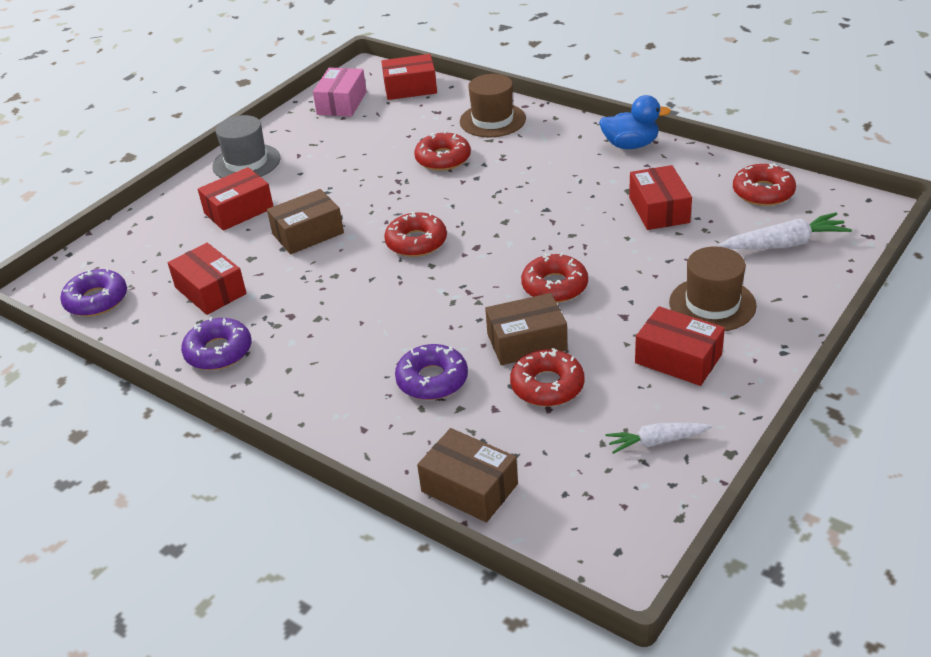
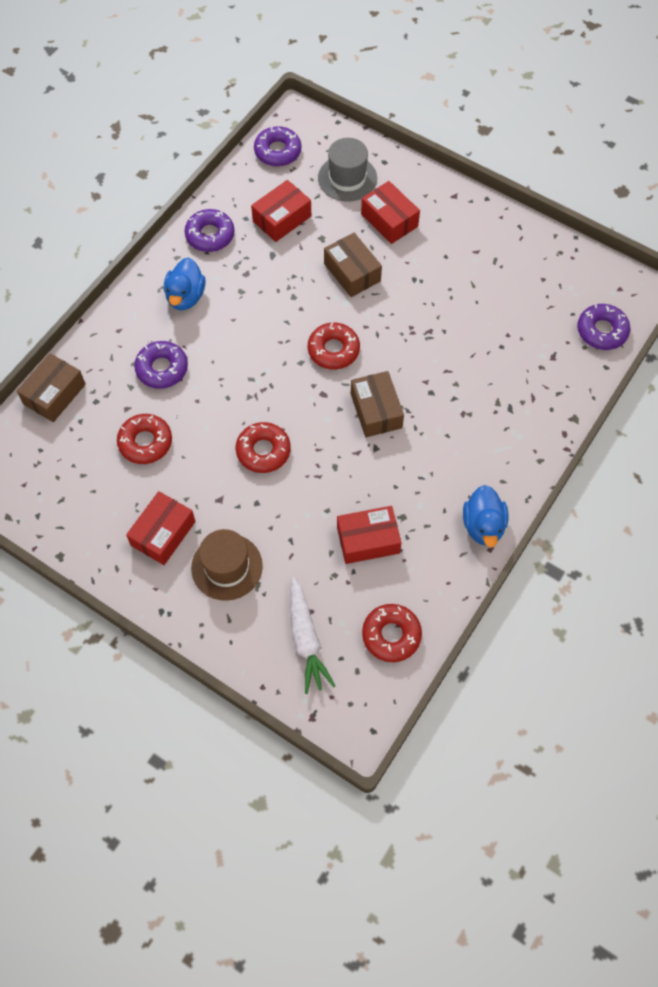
camera: 85 degrees right, 25 degrees up
(246, 162) = (464, 214): grey hat -> grey hat (347, 178)
(317, 367) = (186, 297): none -> blue duck
(342, 103) = (571, 275): pink box -> none
(410, 88) = (601, 331): red box -> purple donut
(443, 159) = (464, 365): red donut -> none
(492, 120) = (535, 405): brown hat -> none
(526, 342) = (196, 429): brown box -> brown box (376, 410)
(656, 441) = (78, 509): white carrot -> none

